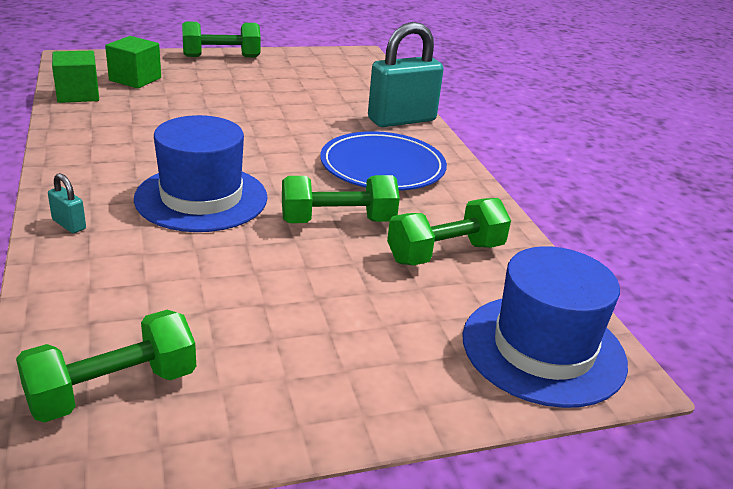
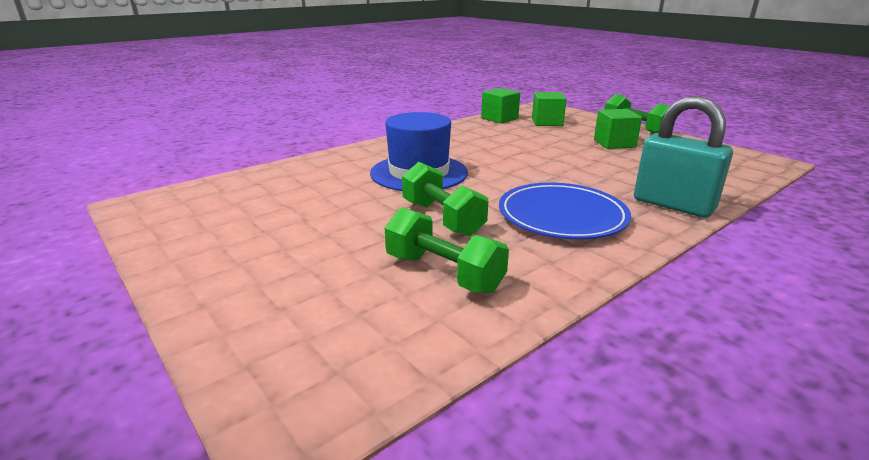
camera: 70 degrees right, 5 degrees down
(69, 224) = (350, 154): turquoise padlock -> none
(113, 390) = (196, 203): green dumbbell -> none
(246, 80) = (614, 143): none -> green cube
(543, 349) = (313, 360): blue hat -> none

